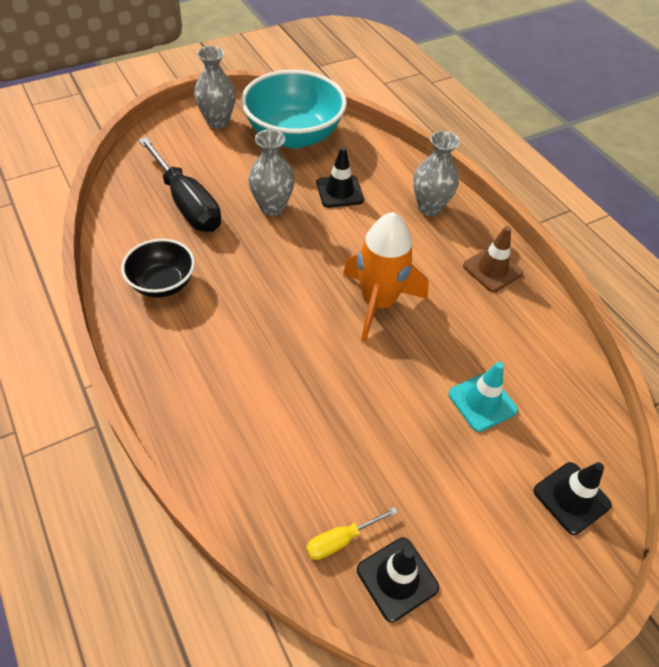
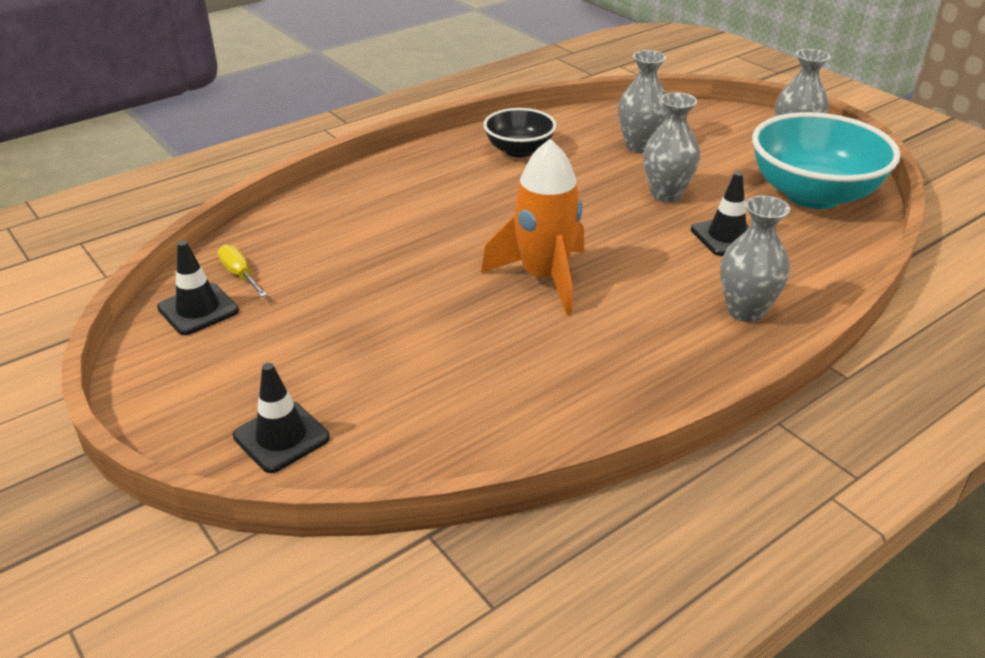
camera: 85 degrees right, 15 degrees down
(186, 203) = (639, 146): black screwdriver -> grey vase
(482, 402) = (412, 363): turquoise traffic cone -> none
(492, 269) = (648, 372): brown traffic cone -> none

